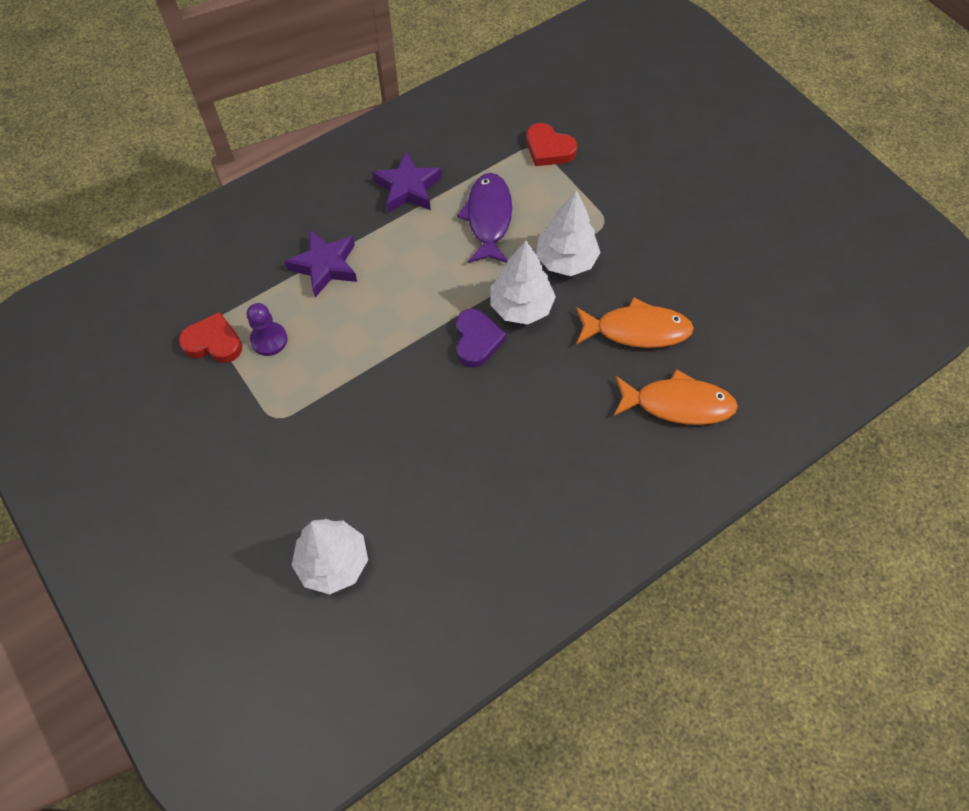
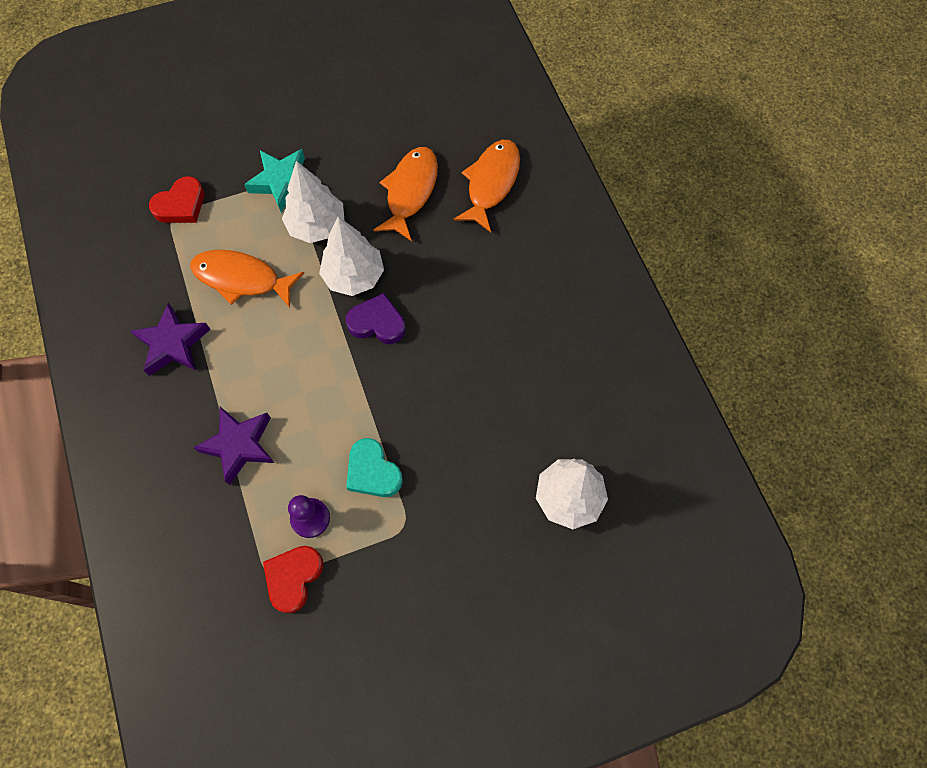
camera: 75 degrees left, 5 degrees up
(323, 378) = (373, 471): none -> turquoise heart
(488, 218) = (242, 279): purple fish -> orange fish
(604, 218) = (282, 182): none -> turquoise star

